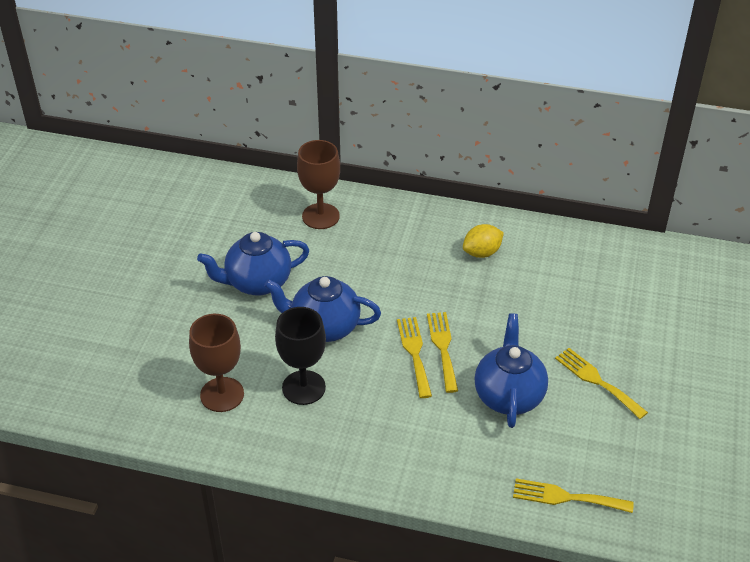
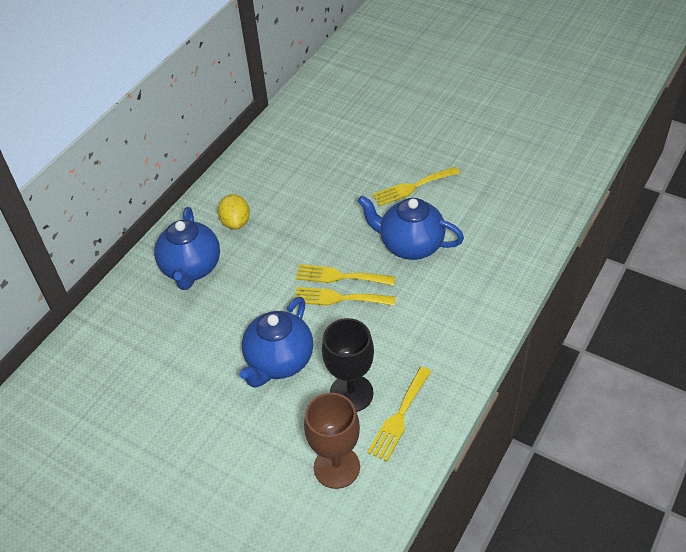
camera: 70 degrees left, 5 degrees up
(257, 283) = (192, 409): blue teapot -> blue teapot (191, 269)
(320, 216) = (121, 335): brown goblet -> none
(566, 497) = (523, 236): yellow fork -> yellow fork (399, 417)

